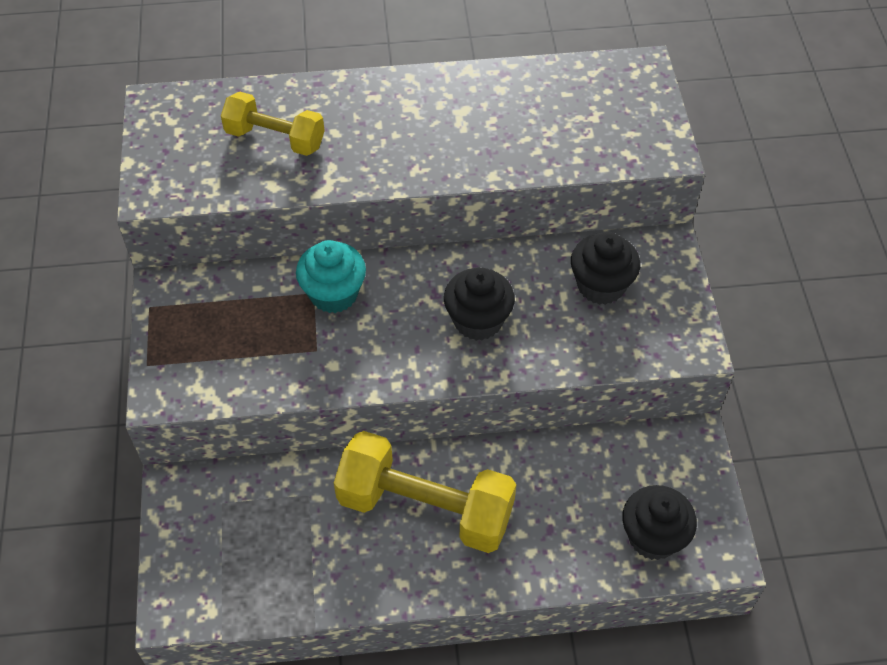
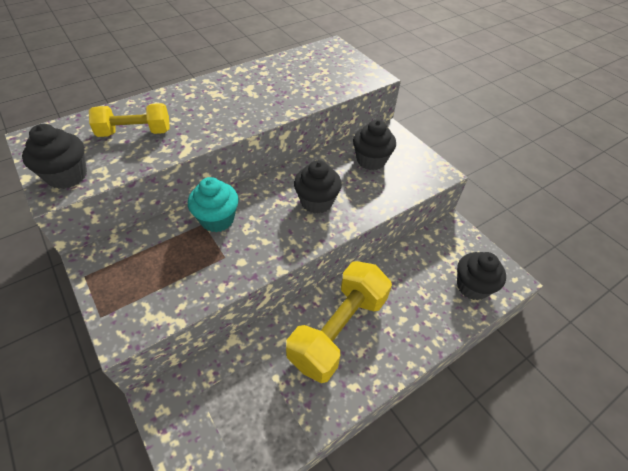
camera: 30 degrees left, 5 degrees down
(172, 177) = (67, 176): none -> black cupcake
(425, 508) = (338, 330): yellow dumbbell -> yellow dumbbell turned 45 degrees counterclockwise

